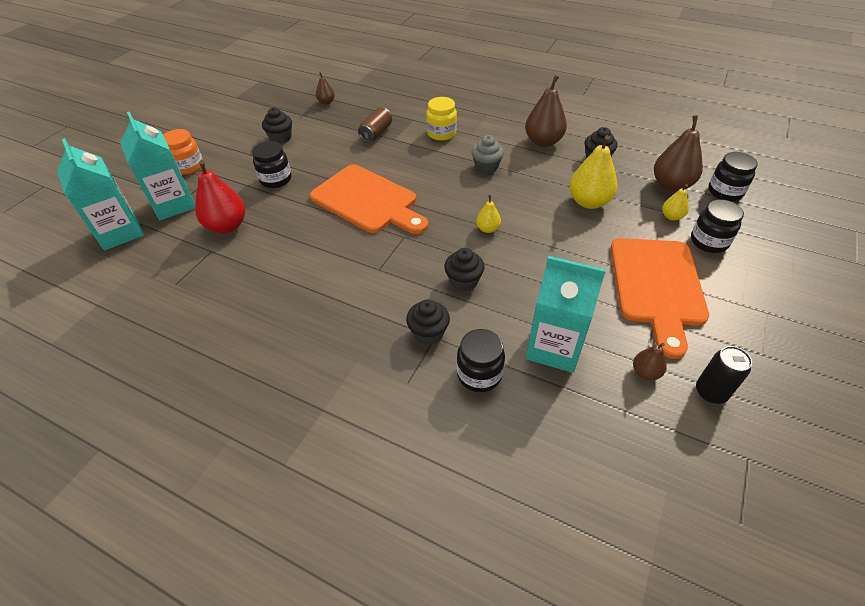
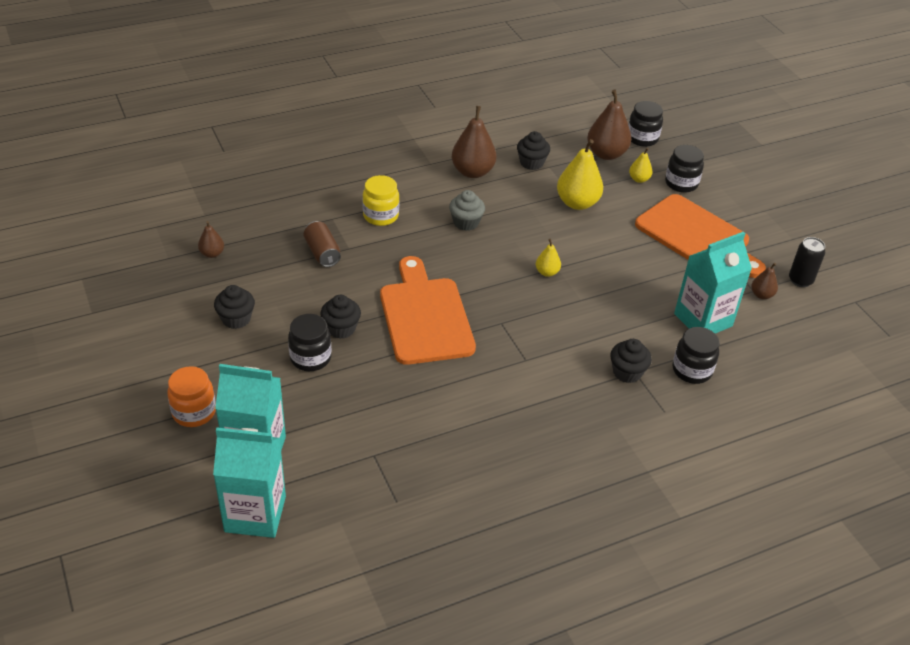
camera: 55 degrees left, 5 degrees down
(227, 226) = (347, 427): red pear -> none
(367, 201) = (425, 316): orange cutting board -> orange cutting board turned 90 degrees counterclockwise
(463, 281) = (592, 322): black cupcake -> black cupcake (341, 328)

